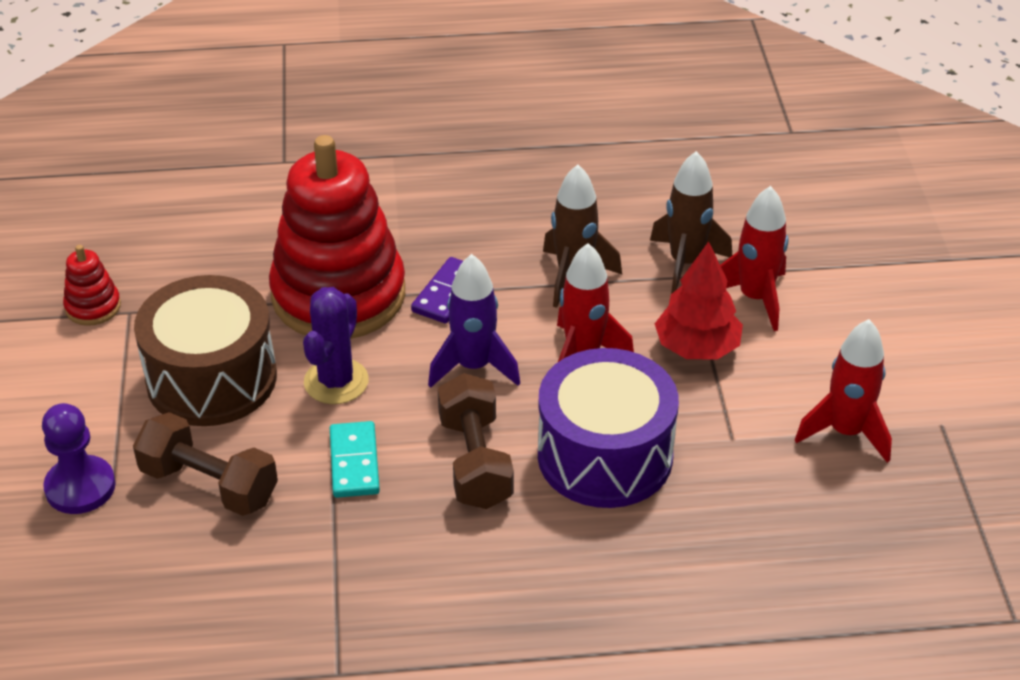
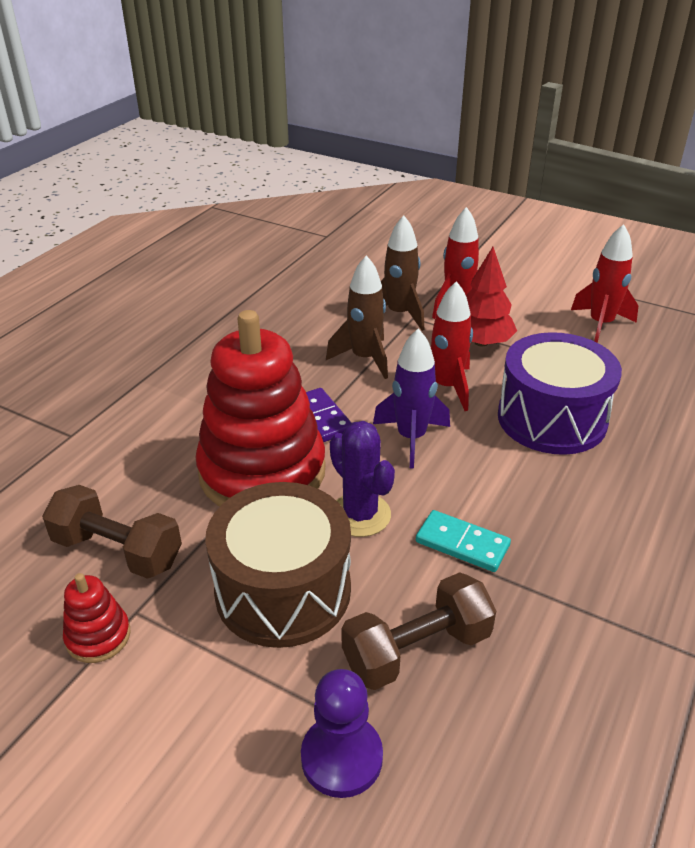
camera: 55 degrees left, 5 degrees down
(475, 461) = (511, 479): brown dumbbell -> brown dumbbell (117, 551)

